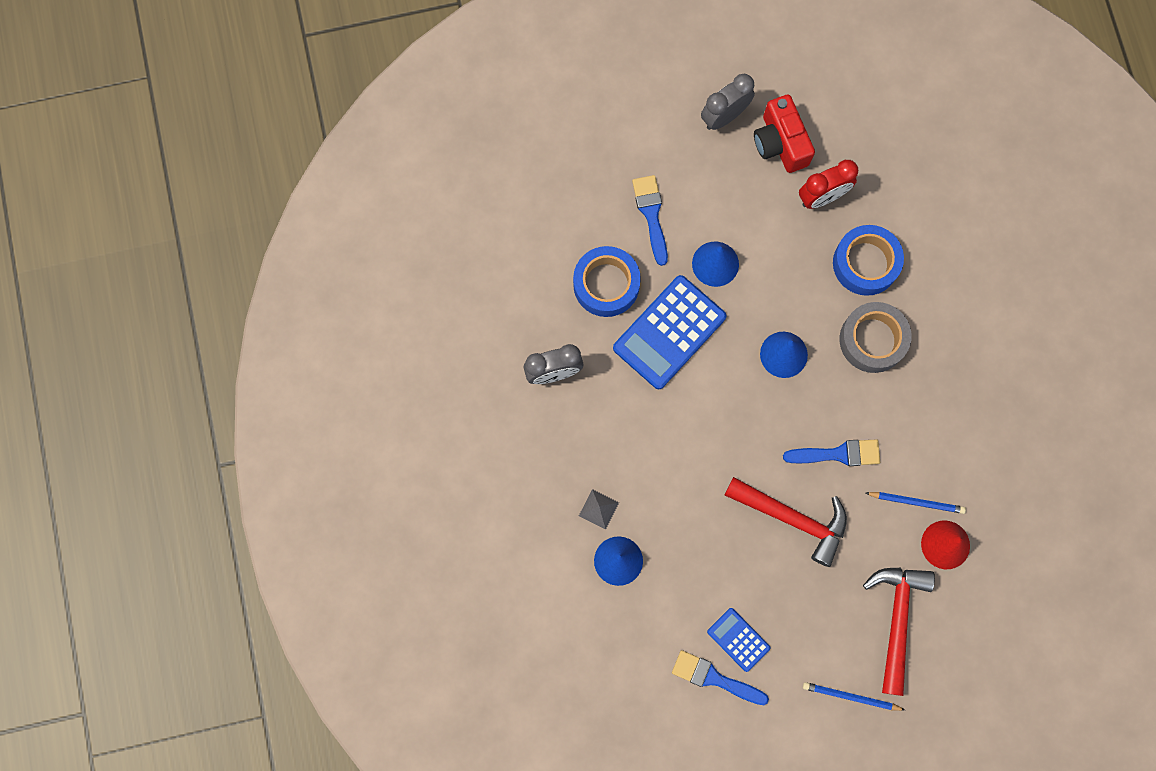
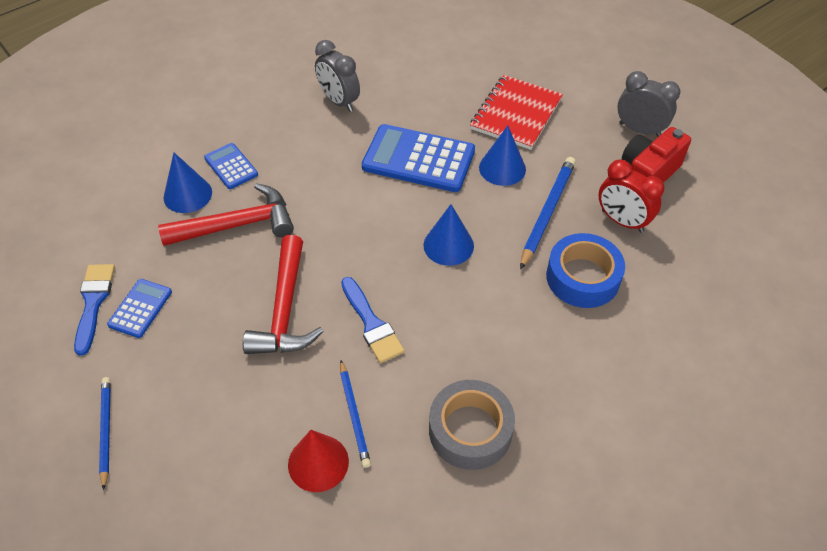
camera: 65 degrees right, 25 degrees down
(598, 509) = (231, 166): grey pyramid -> blue calculator
(606, 284) = (435, 107): blue tape -> none
(651, 214) = (516, 114): blue brush -> red notebook
(785, 253) = (547, 213): none -> blue pencil
(872, 340) = (508, 311): grey tape -> grey tape (470, 430)
(896, 620) = (210, 445): red hammer -> red hammer (237, 225)

